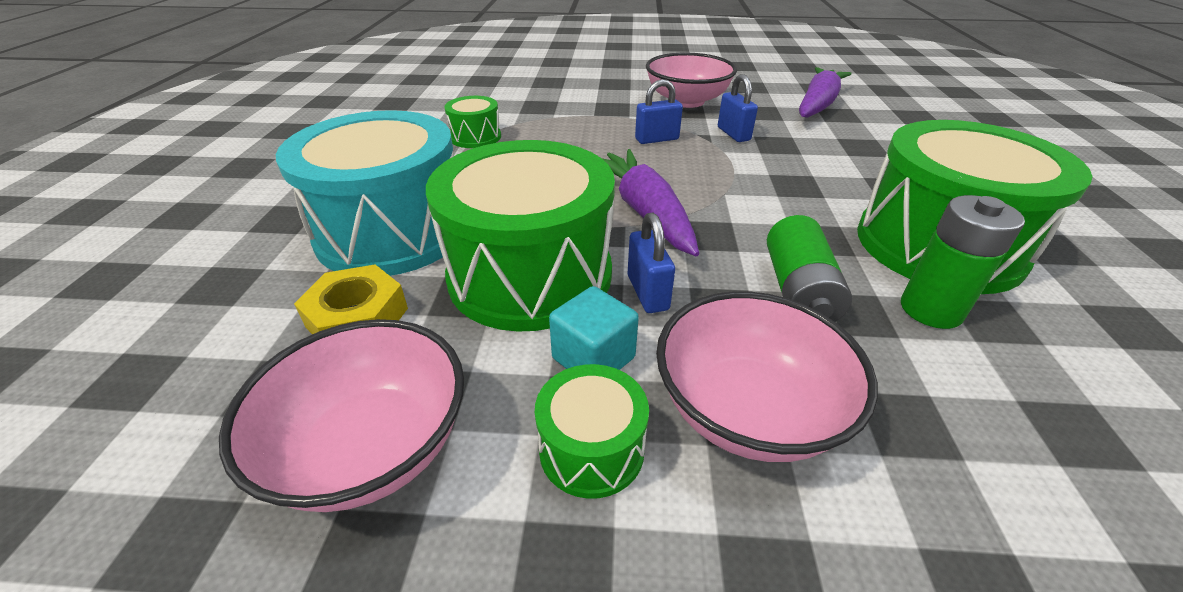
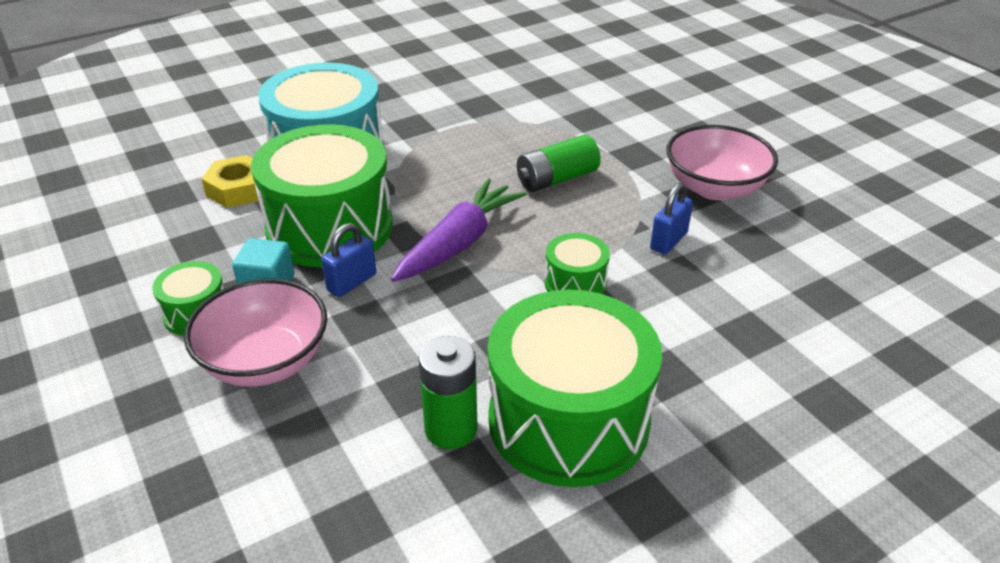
camera: 55 degrees right, 0 degrees up
(371, 447) = (153, 244): pink bowl -> none
(475, 137) = (491, 119): green drum -> green drum (575, 283)
(656, 139) = (598, 202): blue padlock -> none
(798, 290) = (416, 352): green battery -> green battery (557, 179)
(818, 104) = (836, 274): purple carrot -> none

